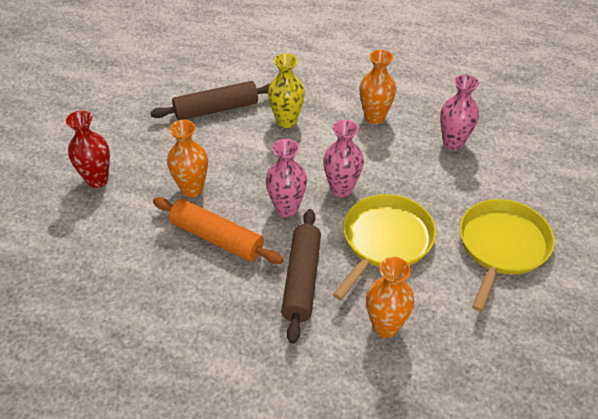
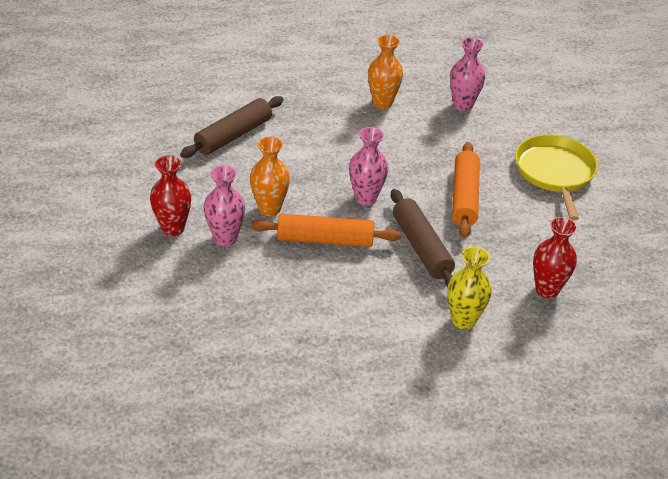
camera: 30 degrees left, 5 degrees down
(286, 121) = (307, 127): yellow vase -> yellow vase (463, 320)
(341, 189) = (399, 169): pink vase -> pink vase (225, 238)
(385, 240) = (464, 197): yellow pan -> orange rolling pin
(385, 326) = (511, 258): orange vase -> none
(398, 380) = (547, 290): none -> red vase

